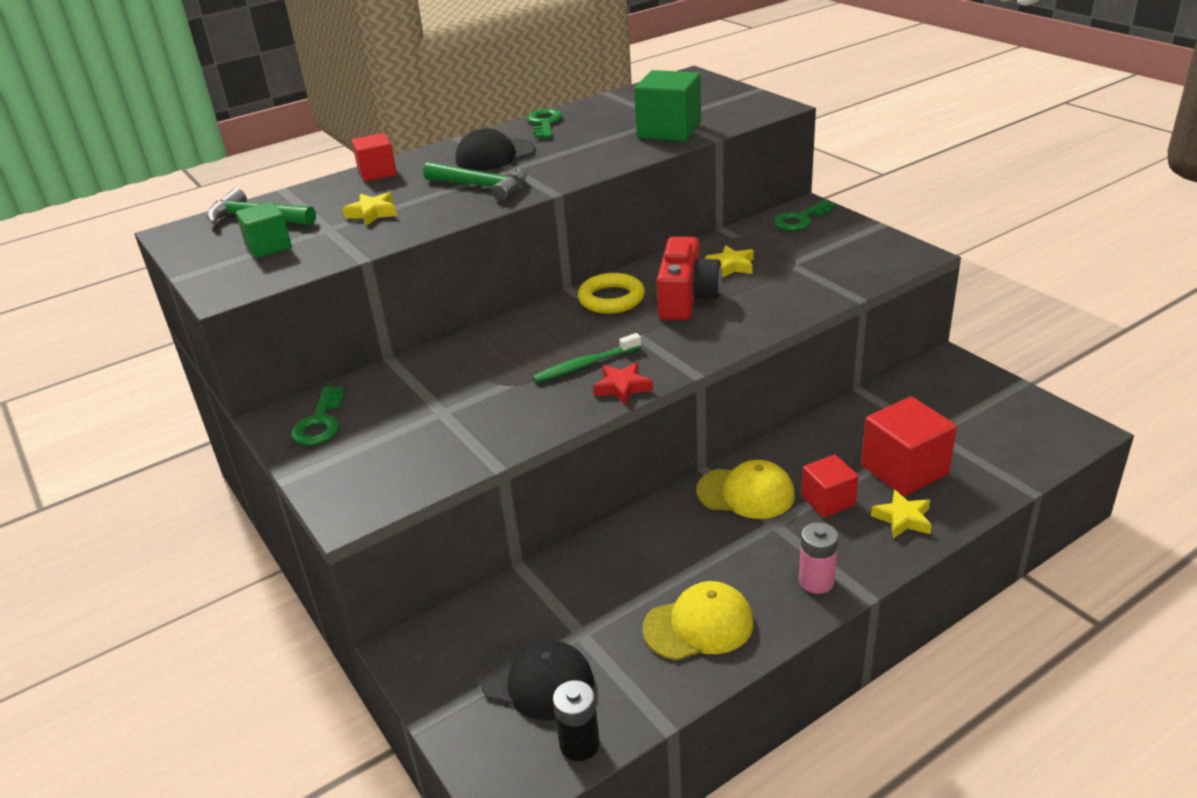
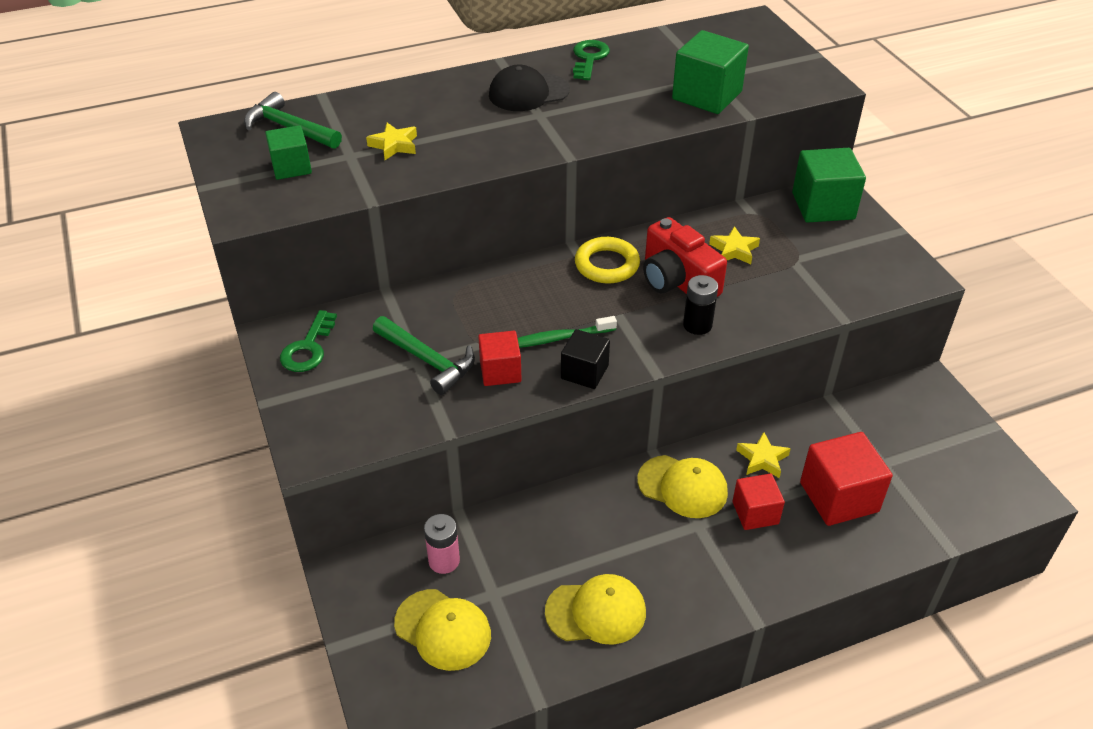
camera: 10 degrees right, 10 degrees up
(377, 173) = (412, 92): red cube -> red cube (500, 371)
(482, 186) = (504, 133): green hammer -> green hammer (428, 360)
(537, 680) = (443, 630): black cap -> yellow cap
(579, 744) = (461, 698): black battery -> black battery (697, 325)
(622, 387) = (584, 372): red star -> black cube
(686, 299) = (677, 281): red camera -> red camera turned 120 degrees clockwise
(800, 219) = (823, 206): green key -> green cube
(816, 581) = (714, 594): pink battery -> pink battery (444, 561)
(903, 519) = (817, 549): yellow star -> yellow star (762, 459)

